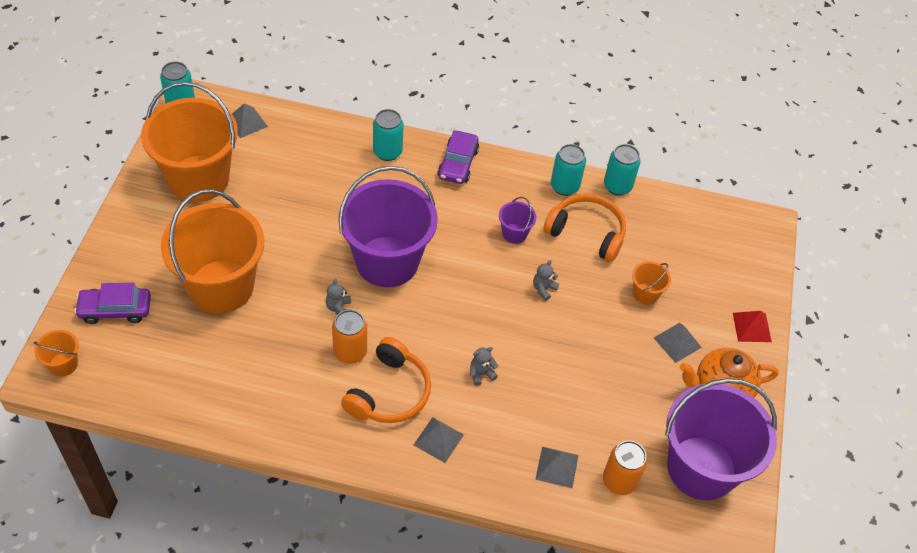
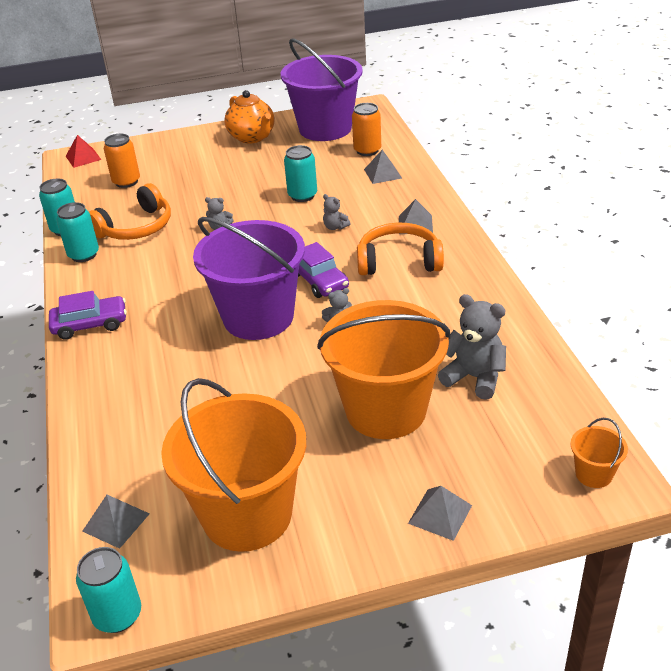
camera: 110 degrees left, 15 degrees down
(115, 310) = (491, 474): purple car -> purple car (319, 281)
(205, 356) = (474, 377): none -> grey teddy bear
(350, 352) = (380, 296): orange can -> orange can (126, 182)
(387, 152) = (101, 378): turquoise can -> turquoise can (302, 195)
(514, 233) = (165, 261): purple bucket -> none
(587, 232) = (136, 227): orange headphones -> orange headphones turned 135 degrees counterclockwise
(645, 294) = (186, 185): orange bucket -> none
(677, 342) = (224, 161): grey pyramid -> grey pyramid (440, 514)
(752, 327) = (183, 140): red pyramid -> red pyramid (83, 157)

